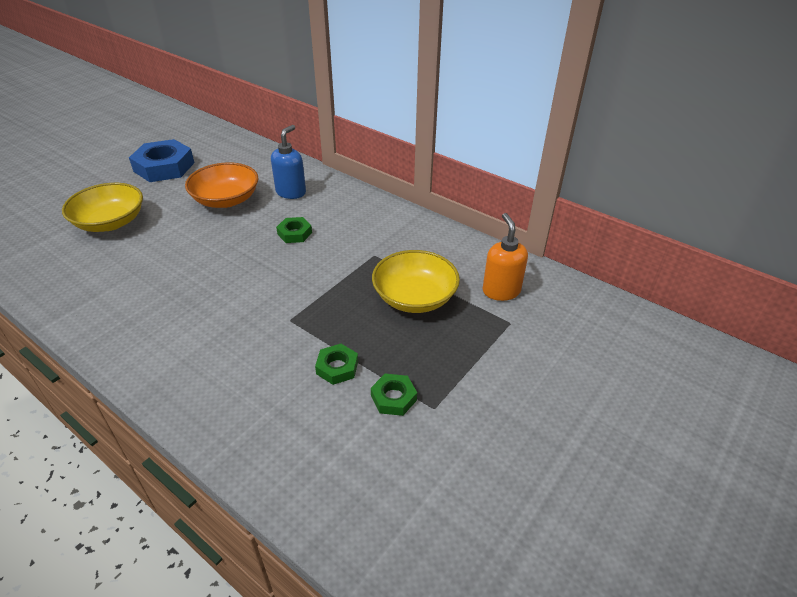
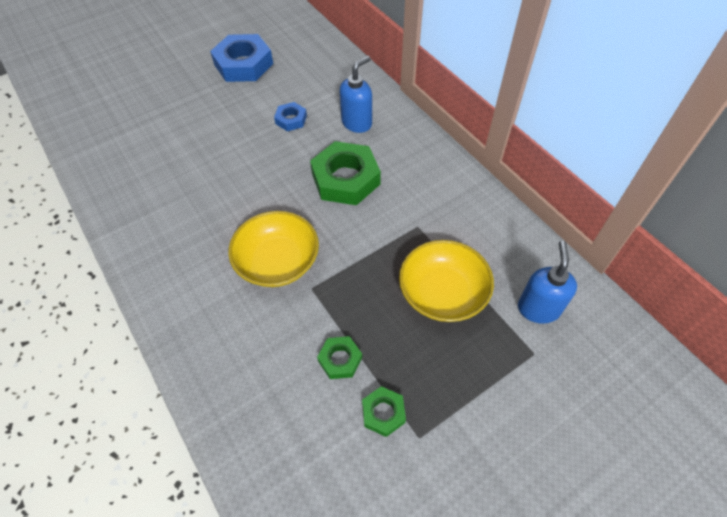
camera: 20 degrees right, 15 degrees up
(110, 222) = (179, 126): yellow bowl -> yellow bowl (278, 261)
(226, 200) = (291, 119): orange bowl -> blue nut
(294, 233) = (346, 179): green nut -> green nut, size x1.97
(501, 291) = (538, 308): orange soap dispenser -> blue soap dispenser

